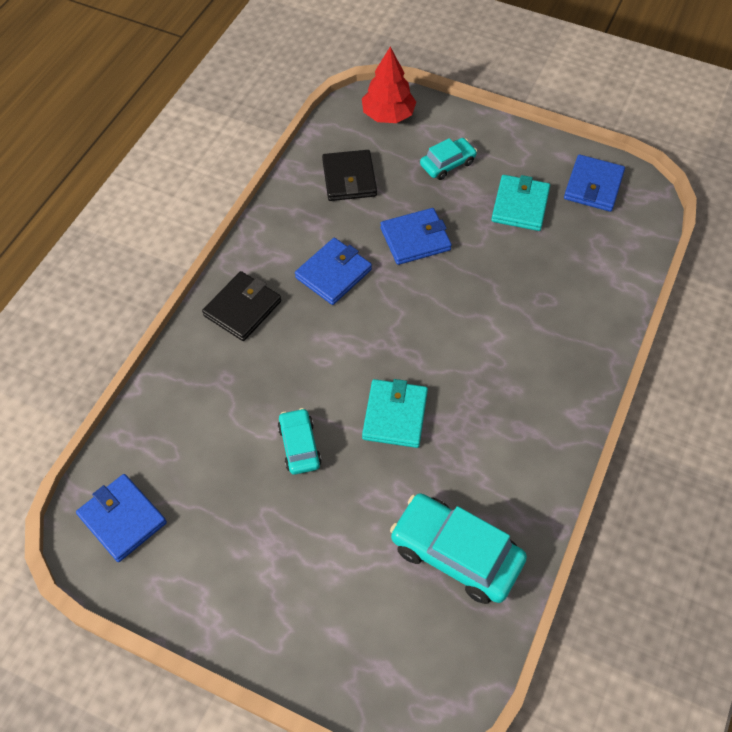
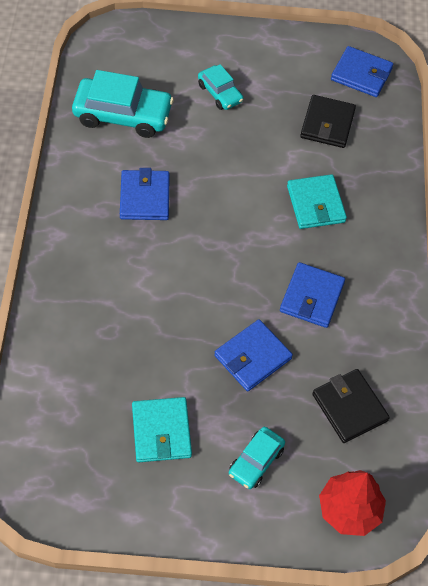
camera: 155 degrees right, 0 degrees up
(242, 308) = (372, 241): black wallet -> black wallet (327, 124)
(299, 446) = (266, 151): turquoise car -> turquoise car (220, 93)
(395, 415) = (204, 192): turquoise wallet -> turquoise wallet (315, 204)
(593, 186) = (88, 484): blue wallet -> blue wallet (145, 197)

